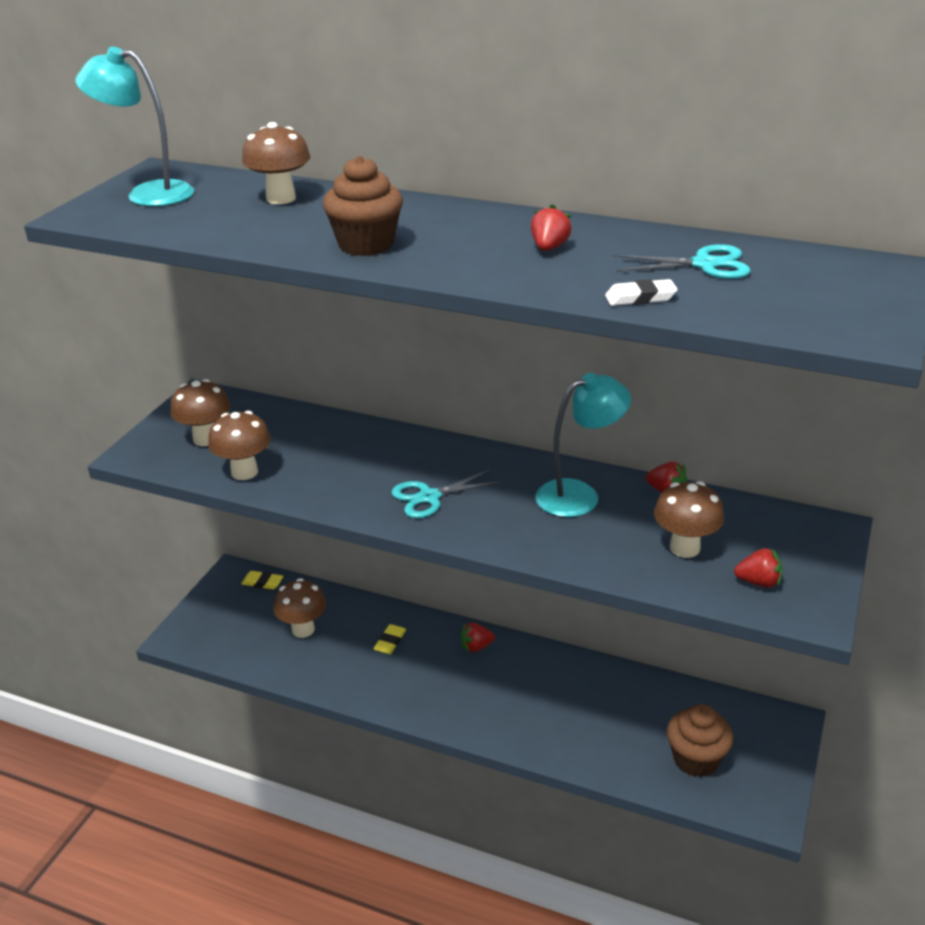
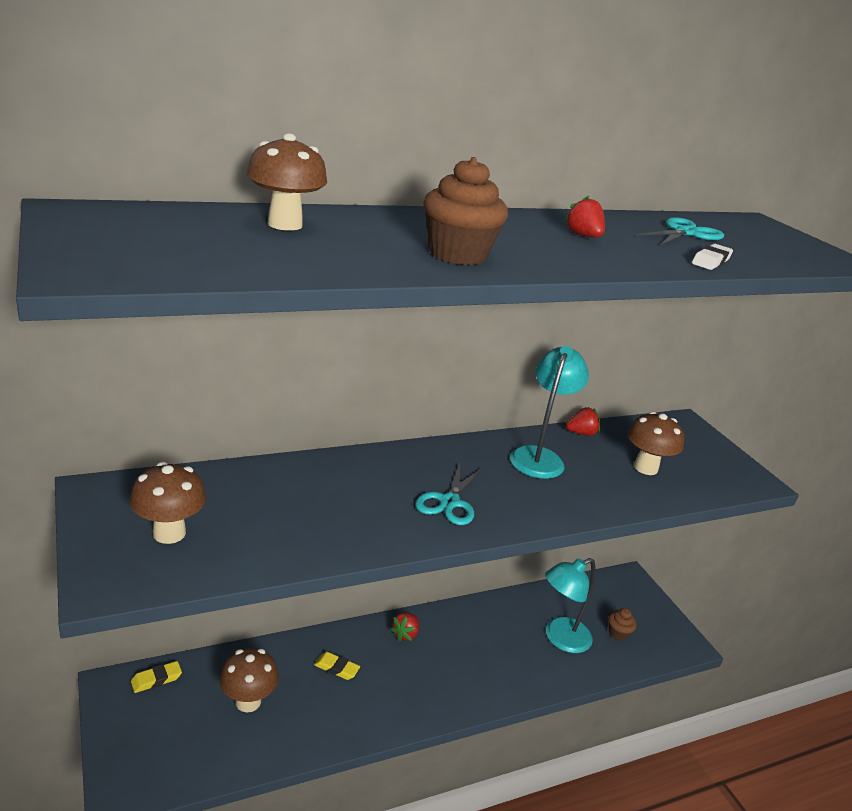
camera: 50 degrees left, 5 degrees down
(148, 194) = (119, 237): turquoise lamp -> turquoise lamp (560, 638)
(244, 472) = (261, 549): brown mushroom -> none
(390, 642) = (336, 668): yellow eraser -> yellow eraser turned 45 degrees counterclockwise
(696, 759) = (618, 633): brown cupcake -> brown cupcake, size x0.55
(758, 582) = (708, 473): red strawberry -> none

